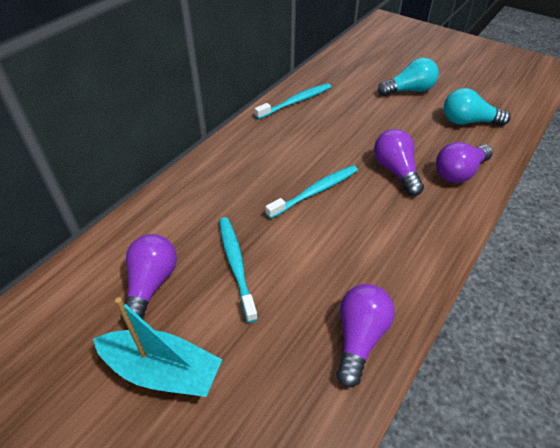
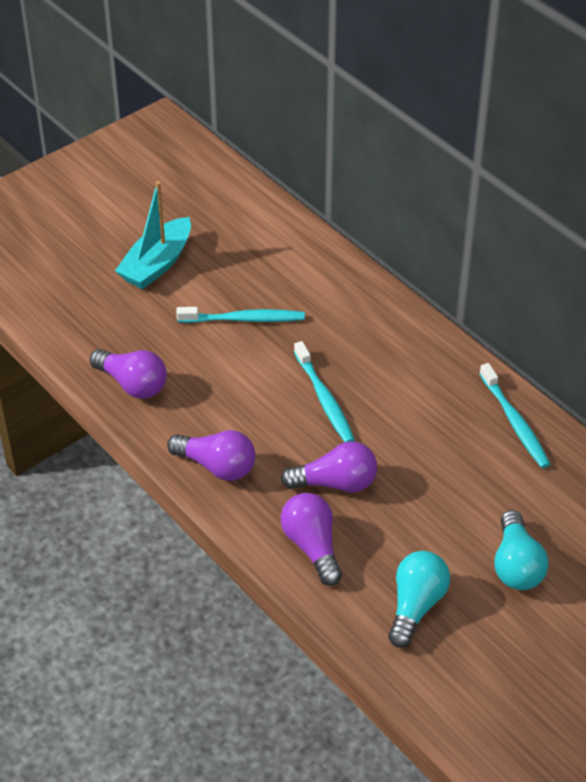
camera: 105 degrees right, 0 degrees up
(151, 285) = (244, 262): purple light bulb -> purple light bulb (217, 466)

